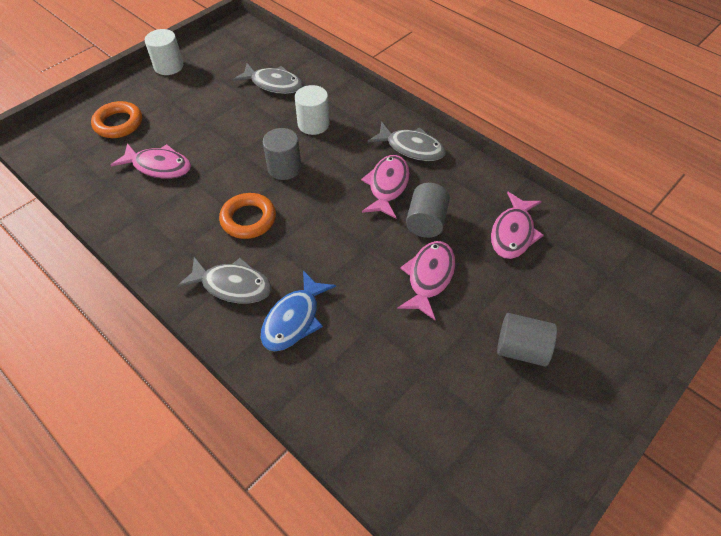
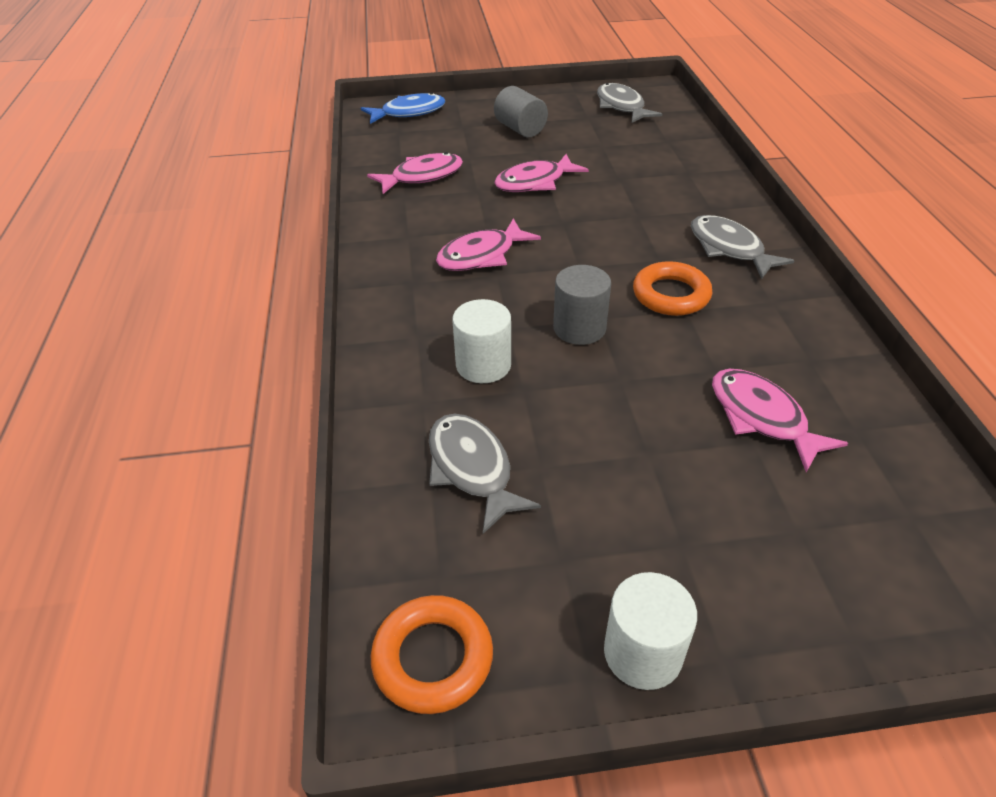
camera: 140 degrees left, 10 degrees down
(118, 123) = (812, 544): orange ring -> orange ring (433, 658)
(294, 319) = (684, 205): blue fish -> blue fish (409, 113)
(411, 148) = (404, 277): grey fish -> grey fish (621, 106)
(426, 222) = (484, 214): grey cylinder -> none

